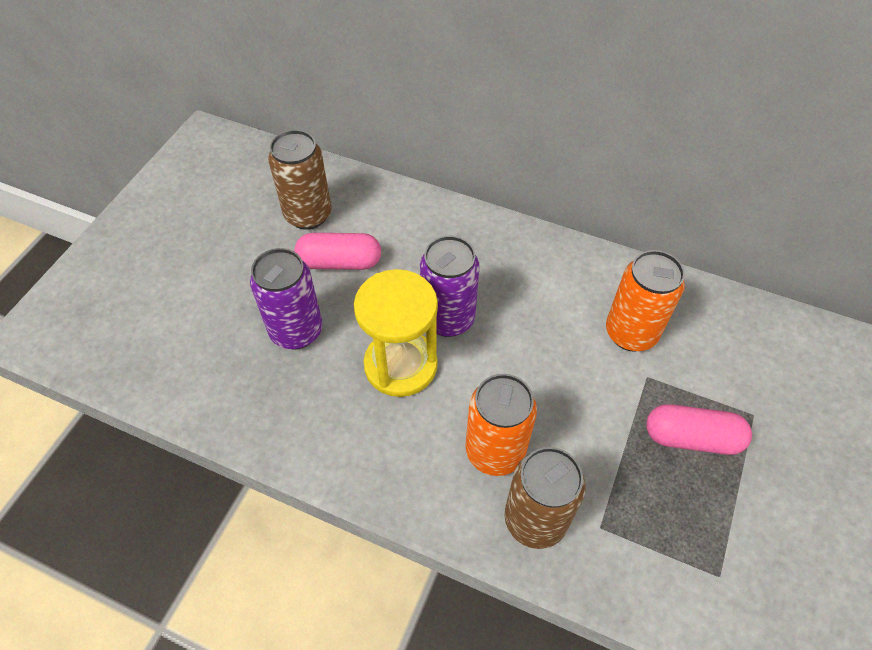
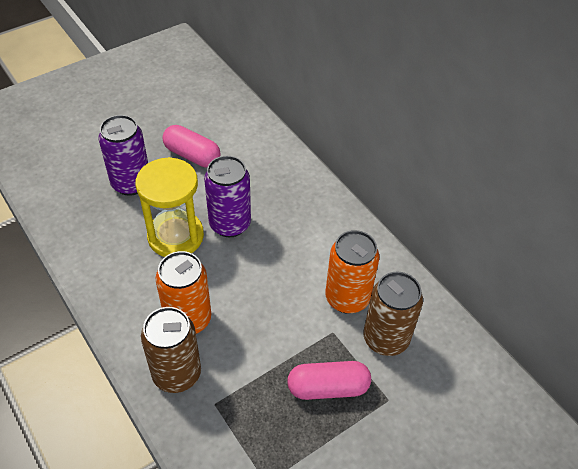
camera: 30 degrees right, 5 degrees down
(308, 215) = (197, 117): brown can -> brown can (385, 339)
(691, 438) = (328, 388): pink capsule -> pink capsule turned 45 degrees counterclockwise

